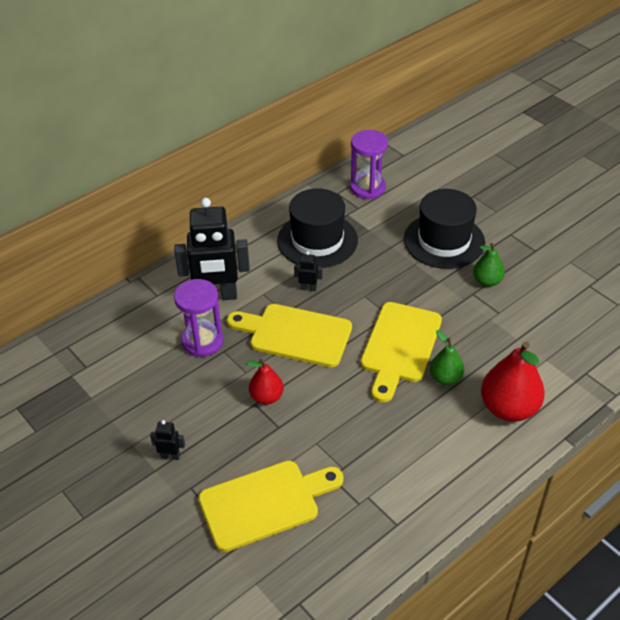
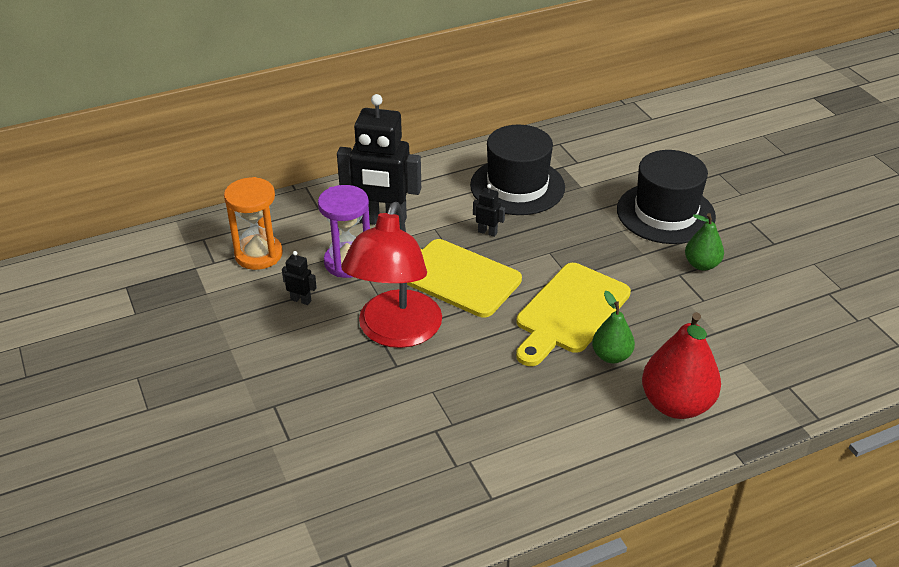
camera: 15 degrees right, 5 degrees down
(122, 351) = (258, 254): none -> orange hourglass
(170, 456) = (265, 369): black robot -> black robot (301, 300)
(265, 503) = (349, 440): yellow cutting board -> none
(266, 397) = (395, 332): red pear -> red lamp
(367, 188) = (596, 144): purple hourglass -> none

